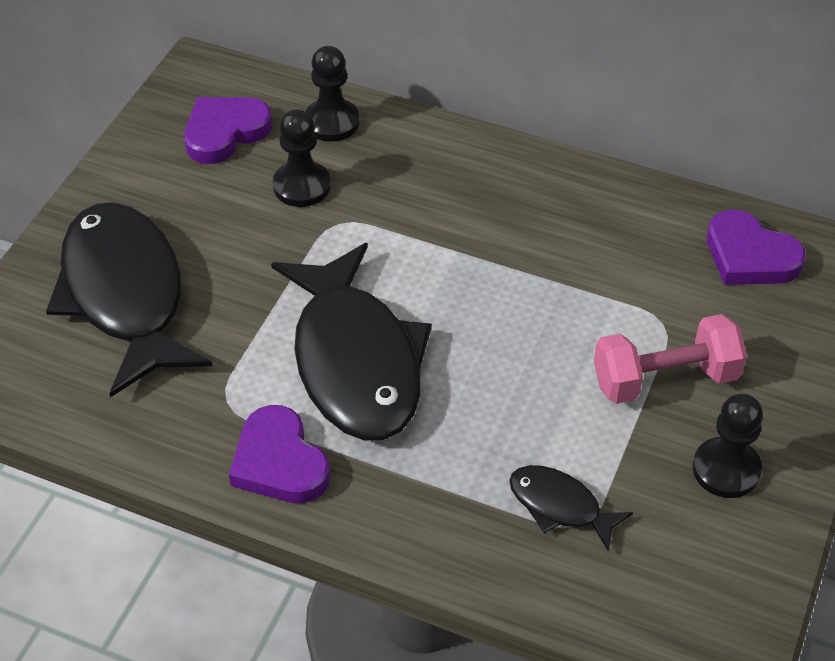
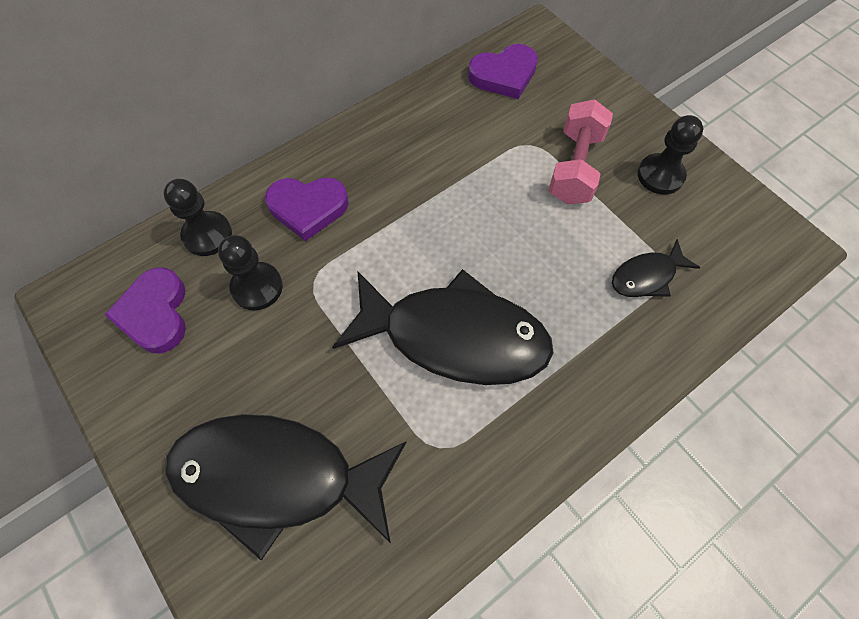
camera: 60 degrees left, 15 degrees up
(279, 462) = (520, 437): purple heart -> purple heart (308, 208)

